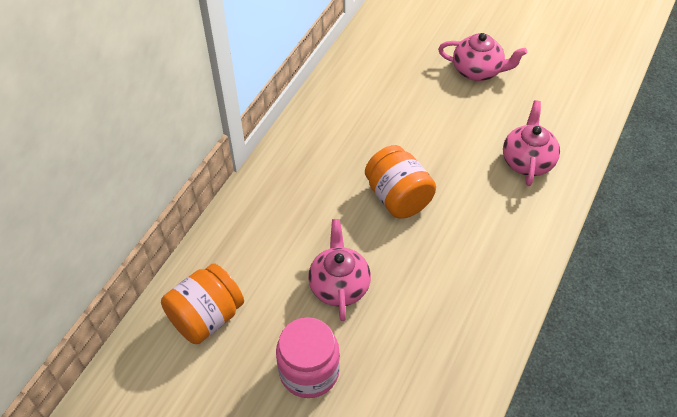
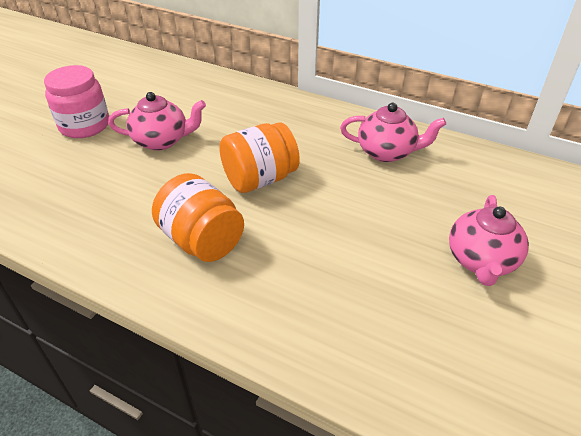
camera: 90 degrees right, 10 degrees down
(206, 317) = (154, 80): orange jar -> orange jar (202, 240)
(527, 161) = (313, 298): pink teapot -> pink teapot (387, 152)

